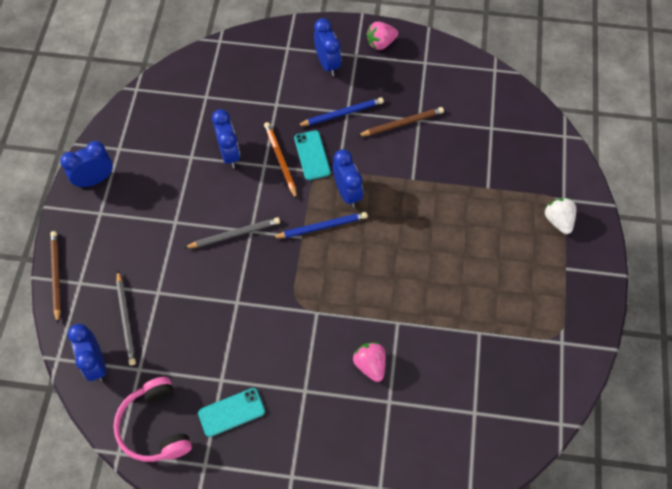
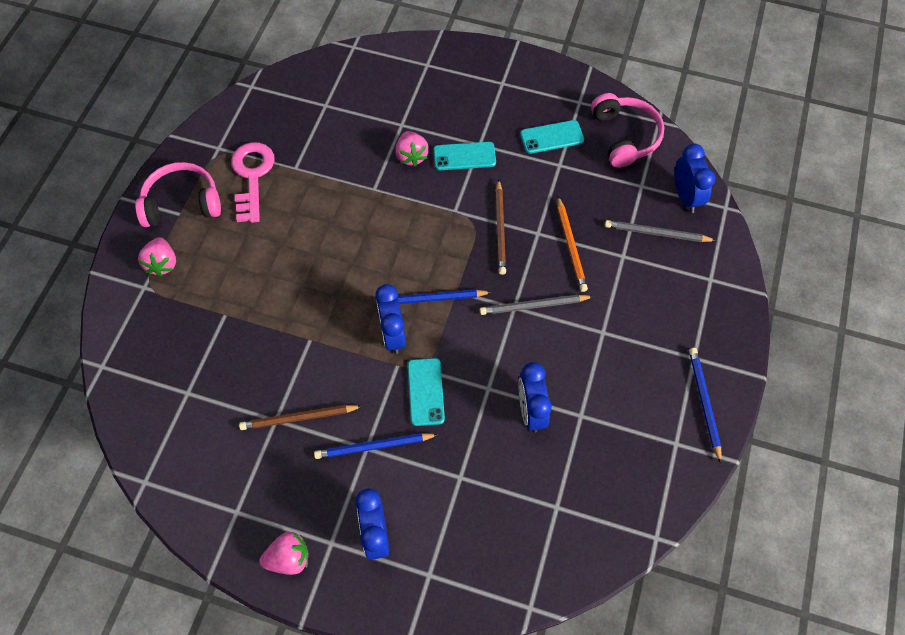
camera: 170 degrees left, 0 degrees up
(56, 276) = (738, 291): brown pencil -> brown pencil (500, 229)
(95, 180) = (704, 403): blue clock -> blue pencil
(126, 319) = (656, 233): grey pencil -> grey pencil turned 75 degrees counterclockwise
(280, 160) = (467, 391): orange pencil -> orange pencil (571, 246)
(317, 373) = (464, 156): none -> turquoise phone
(516, 316) = (252, 176): none -> pink key
(558, 221) = (162, 264): white strawberry -> pink strawberry
(568, 278) = (182, 203): none -> pink headphones

